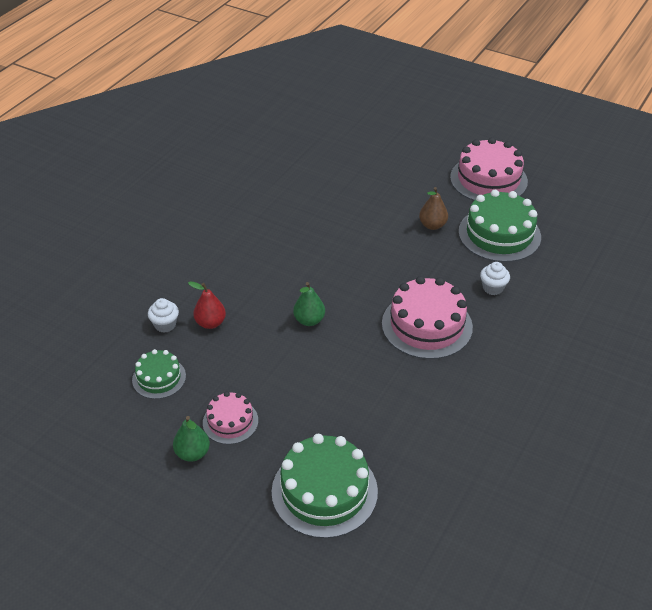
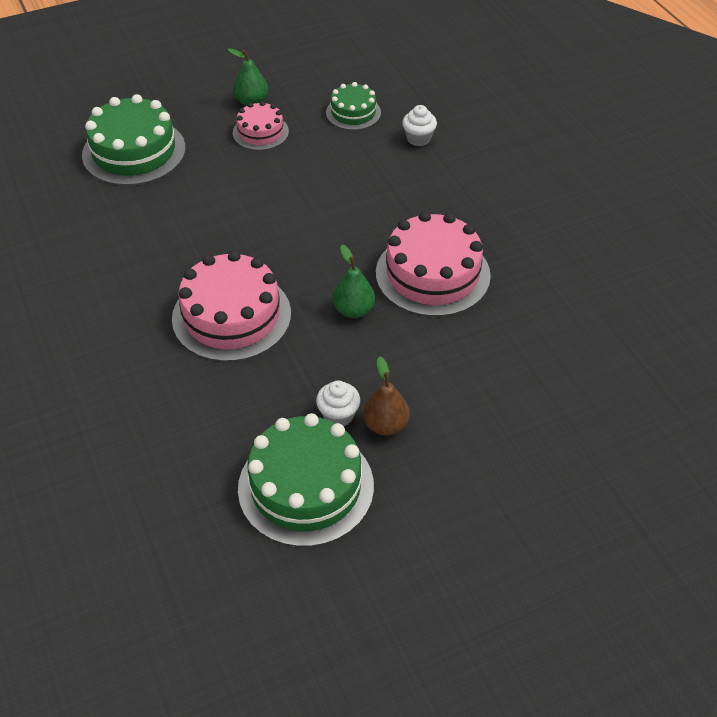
camera: 125 degrees right, 5 degrees up
(210, 323) = (393, 166): red pear -> none
(309, 320) = (329, 232): green pear -> green pear (353, 310)
(488, 179) = (431, 563): pink cake -> pink cake (432, 274)
(493, 288) = (224, 410): white cupcake -> white cupcake (338, 415)

